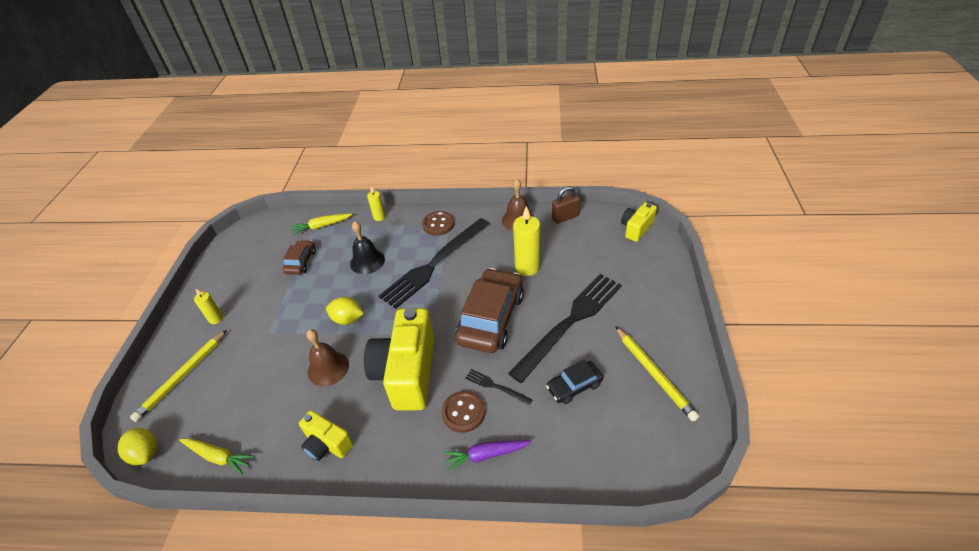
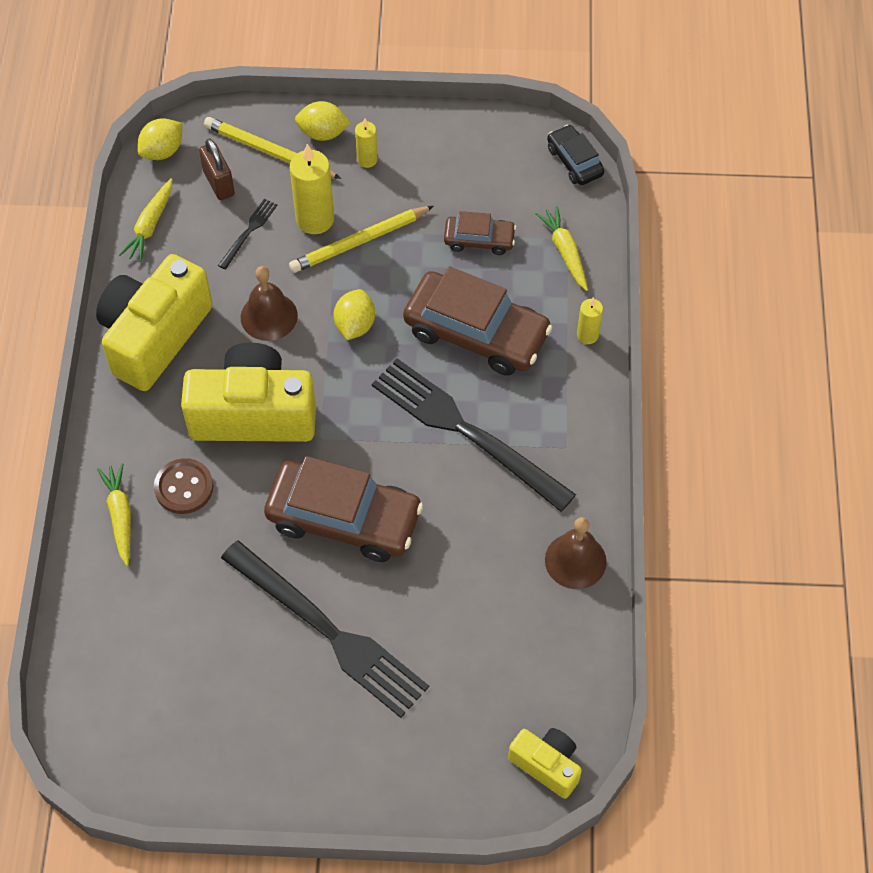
camera: 85 degrees right, 15 degrees up
(181, 344) = (323, 133): none -> yellow lemon
(327, 444) = (154, 336): yellow camera -> yellow camera, size x1.93
(367, 261) = (476, 333): black bell -> brown car
(438, 224) = (565, 430): brown button -> none
(486, 455) = (120, 516): purple carrot -> yellow carrot
(496, 386) = (220, 526): black fork -> black fork (249, 232)
(527, 267) = (452, 573): yellow candle -> yellow candle (315, 219)
(565, 217) = (581, 642): brown padlock -> brown padlock (219, 183)
(574, 386) = (212, 628): black car -> black car (574, 161)
(654, 374) = (222, 740): yellow pencil -> yellow pencil (359, 242)

